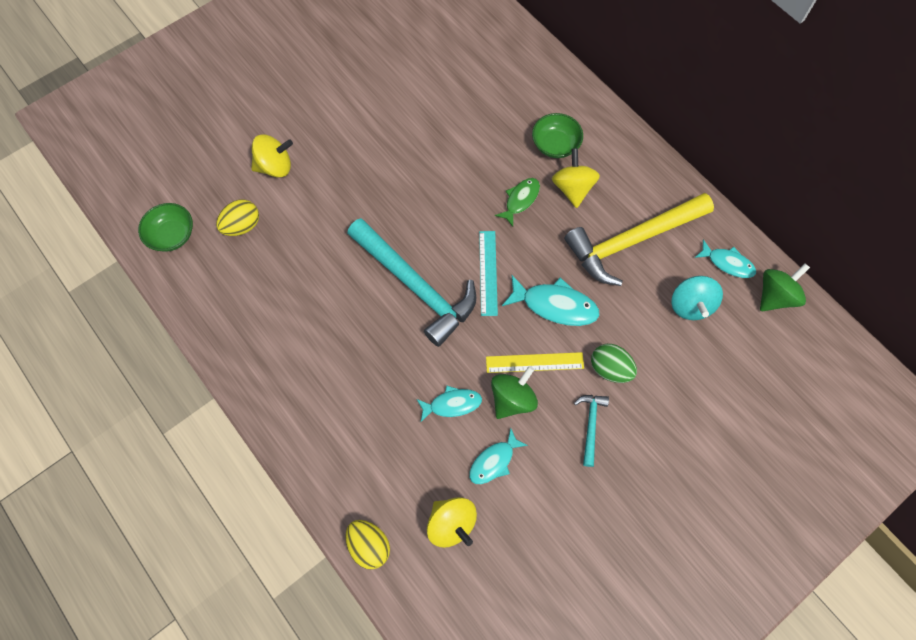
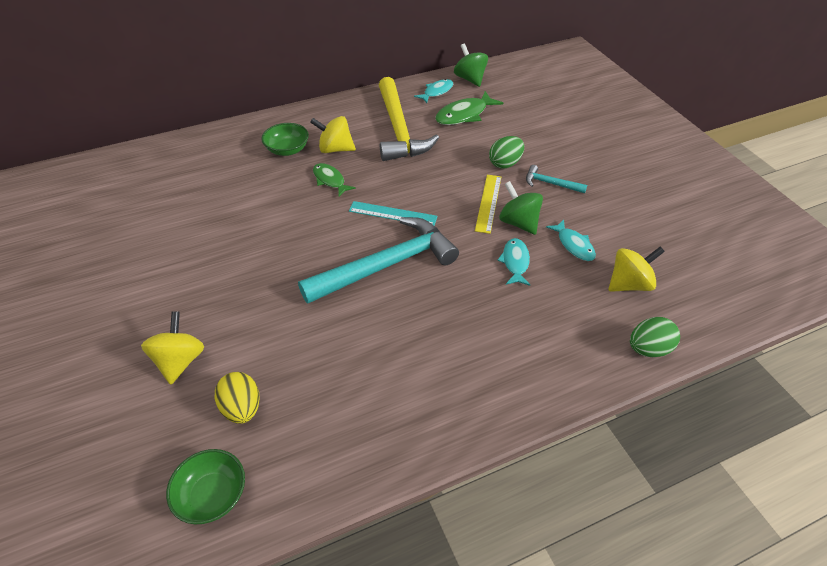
camera: 75 degrees left, 20 degrees down
(369, 545) = (648, 349): yellow egg -> green egg
(555, 305) = (439, 181): turquoise fish -> none
(690, 305) = (464, 115): turquoise spinning top -> green fish

